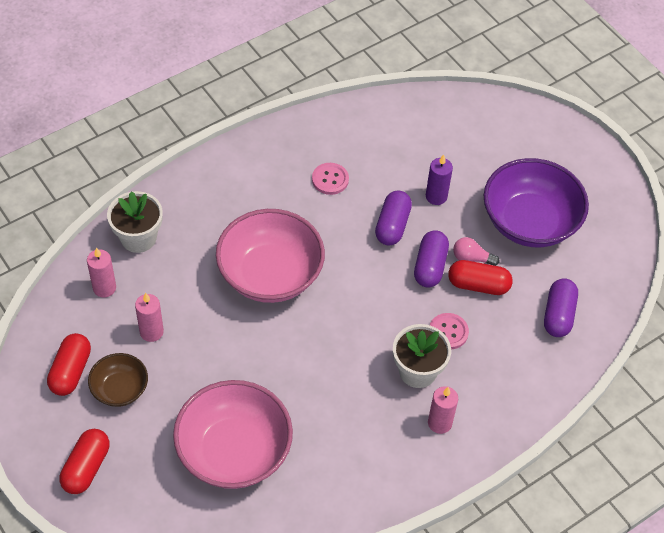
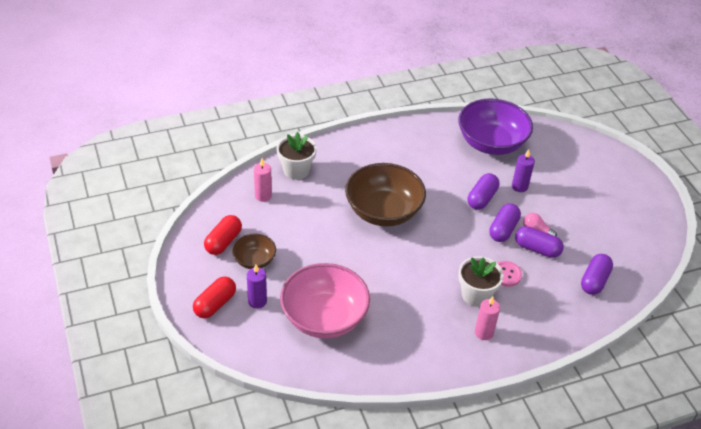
camera: 15 degrees right, 10 degrees down
(141, 449) = (257, 301): none -> purple candle
(151, 332) = (288, 229): pink candle -> none
(270, 275) = (383, 211): pink bowl -> brown bowl
(330, 179) = (443, 161): pink button -> none
(478, 285) = (537, 249): red capsule -> purple capsule
(529, 222) = (586, 216): purple bowl -> purple bowl (491, 143)

